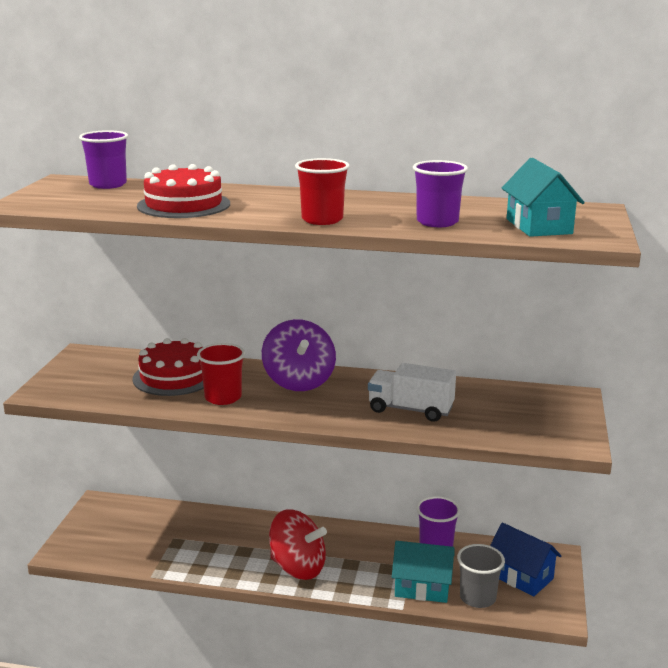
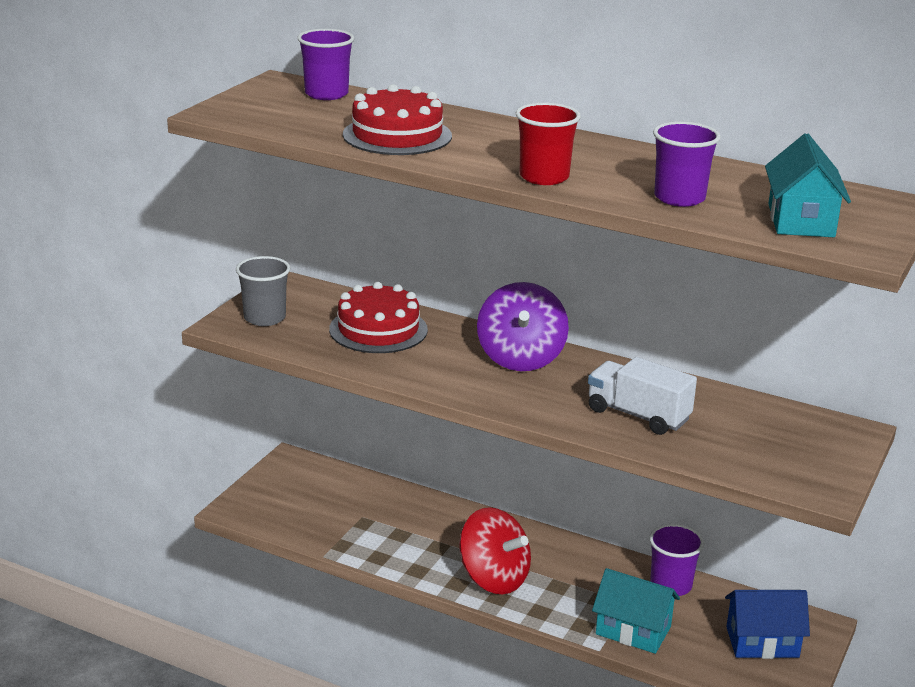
camera: 15 degrees right, 5 degrees up
(223, 397) = (424, 364): red cup -> none
(477, 598) = (696, 656): grey cup -> grey cup (264, 318)
(521, 577) = (762, 642): blue house -> blue house turned 60 degrees counterclockwise

